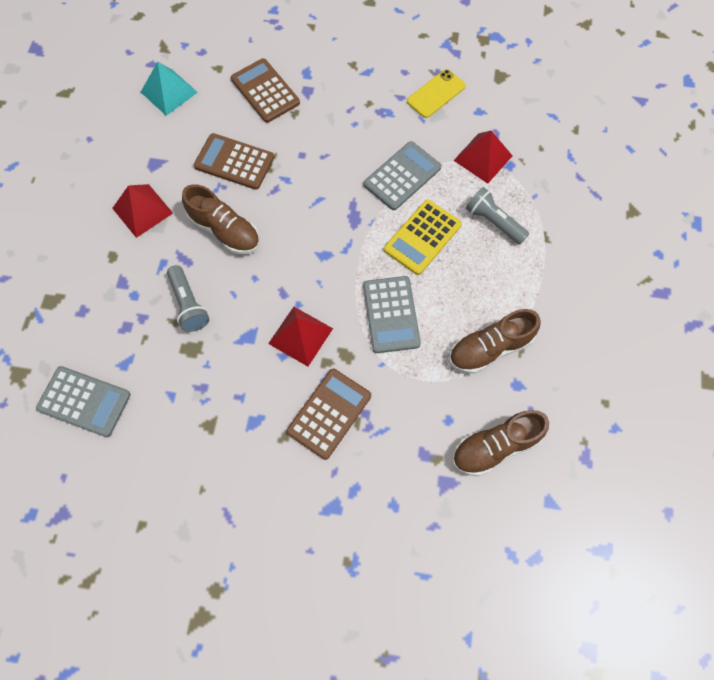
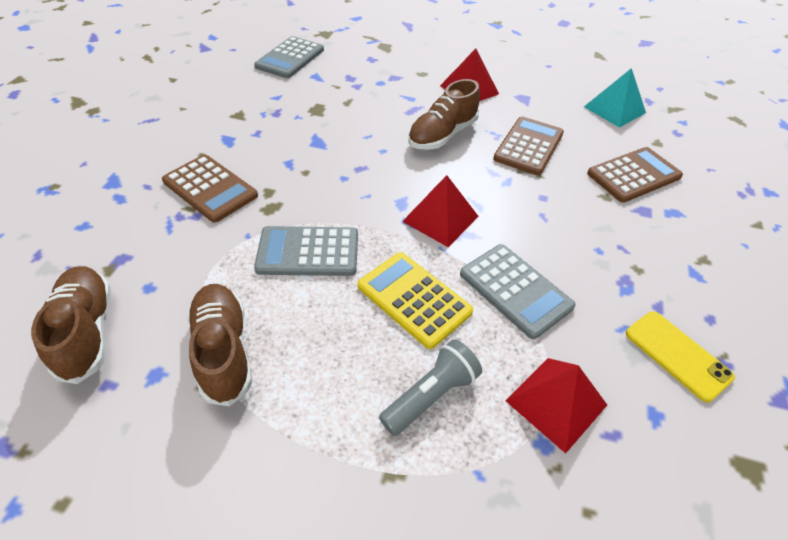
camera: 95 degrees right, 20 degrees down
(188, 304) = (363, 110): grey flashlight -> none
(300, 336) = (306, 176): red pyramid -> red pyramid (440, 218)

